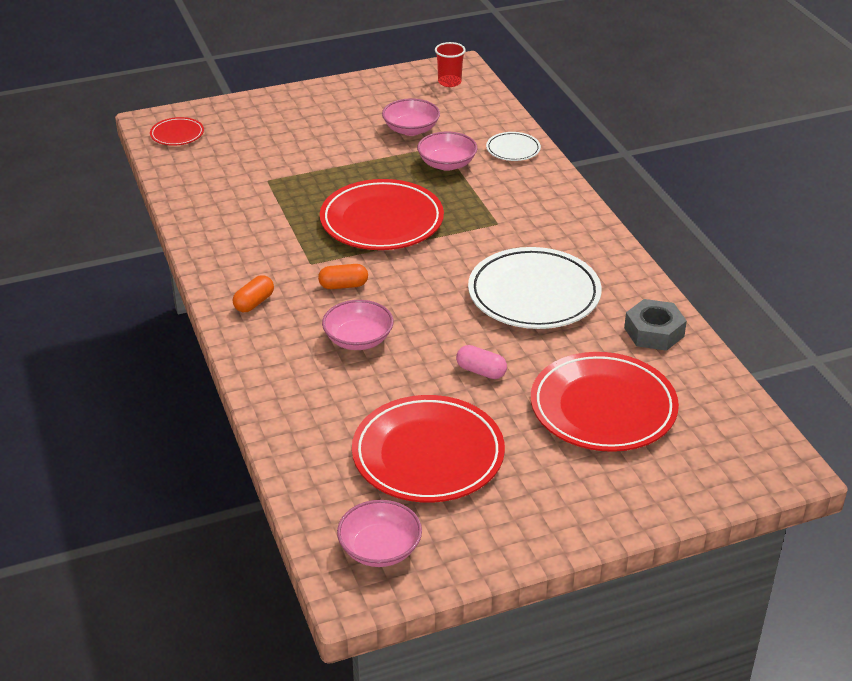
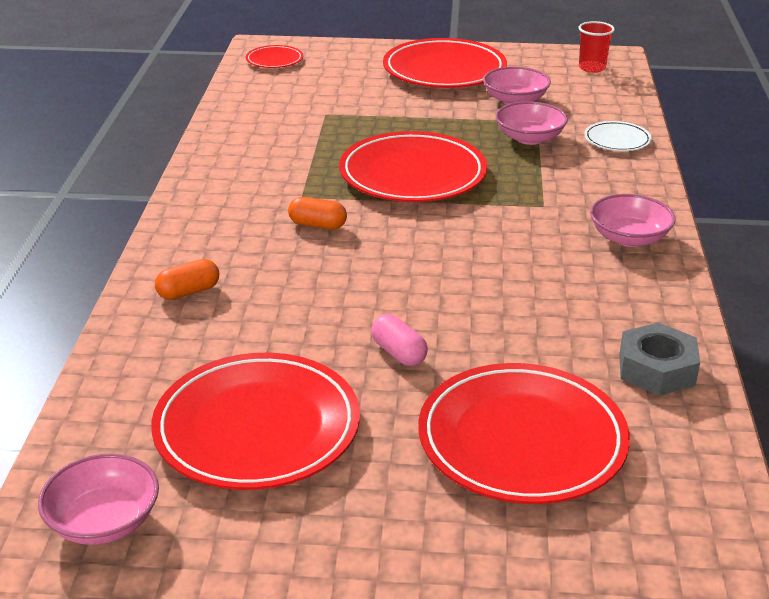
camera: 25 degrees right, 5 degrees down
(254, 303) = (210, 218): orange capsule -> orange capsule (188, 292)
(332, 112) = (444, 70): none -> red plate
(358, 339) = (286, 281): pink bowl -> pink bowl (629, 238)
(534, 294) = (530, 287): white plate -> none

